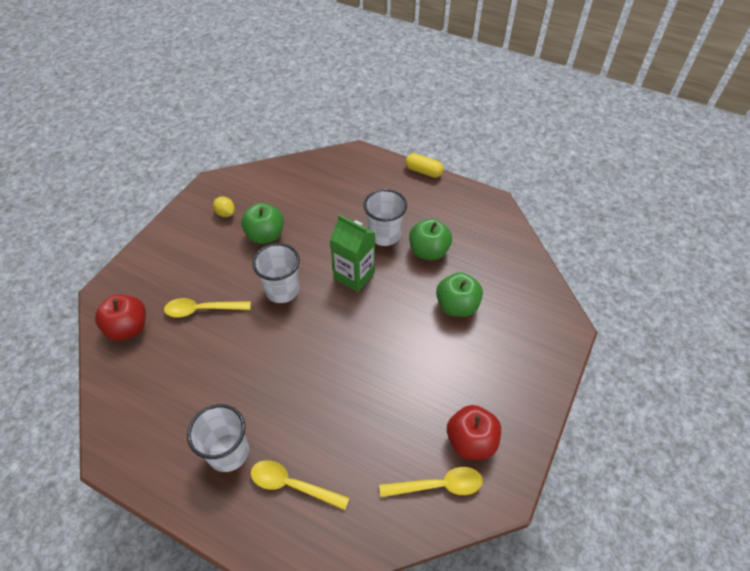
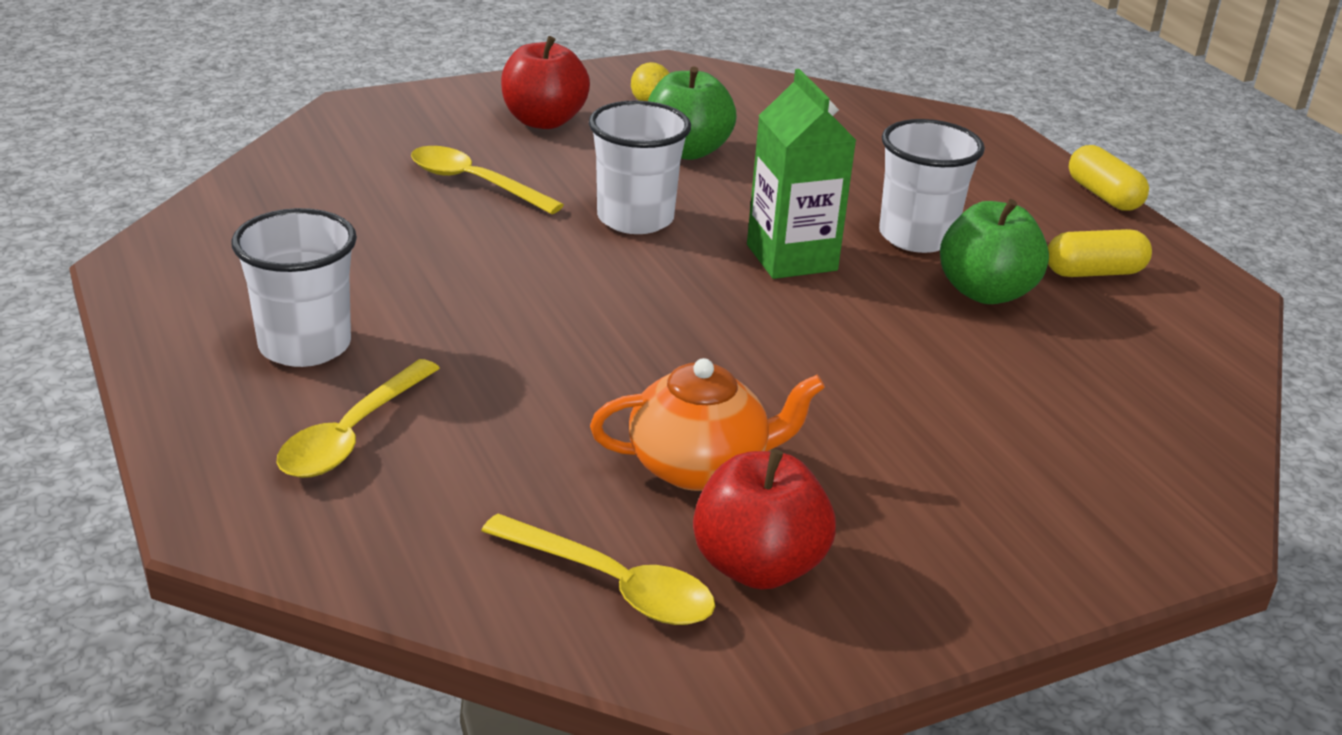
camera: 35 degrees right, 20 degrees down
(128, 328) = (340, 153): red apple -> red apple (543, 121)
(292, 485) = (352, 435): yellow spoon -> yellow spoon turned 120 degrees counterclockwise
(416, 408) = (700, 466): none -> orange teapot
(451, 217) = (1094, 272): none -> yellow capsule
(457, 306) = (959, 383): green apple -> none

